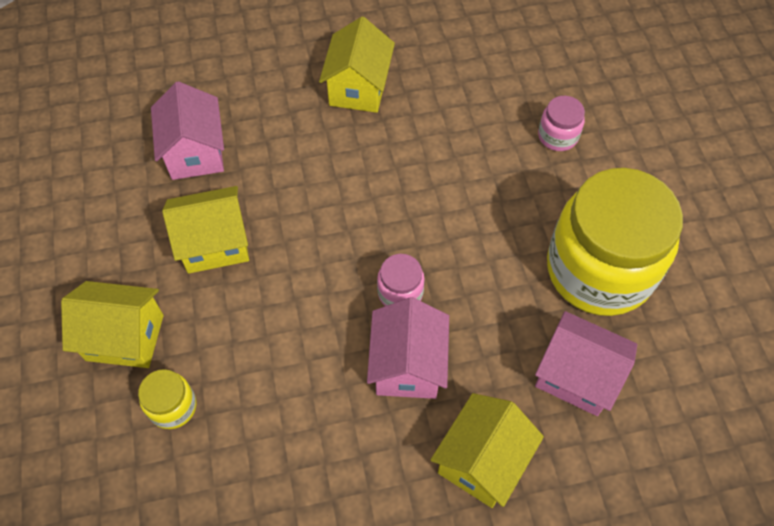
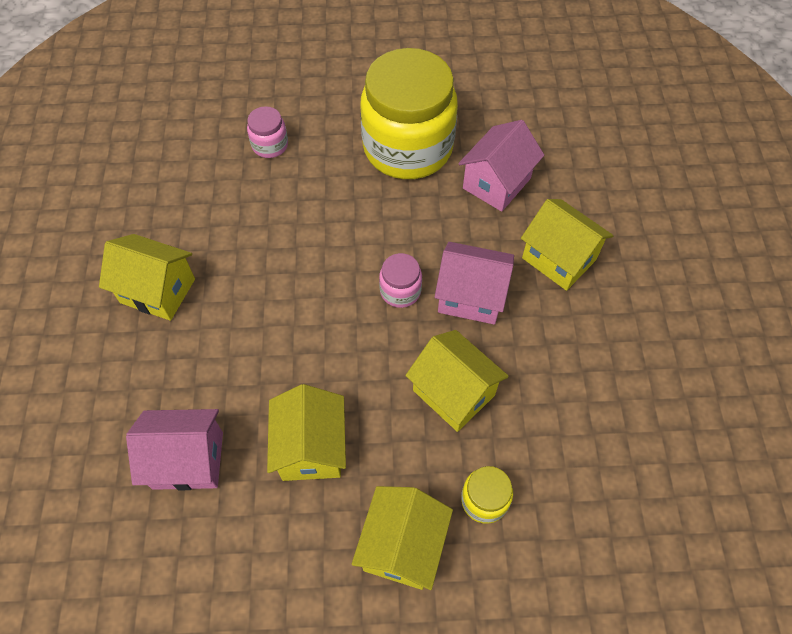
camera: 80 degrees left, 0 degrees up
(287, 362) = (453, 393): none -> yellow house

